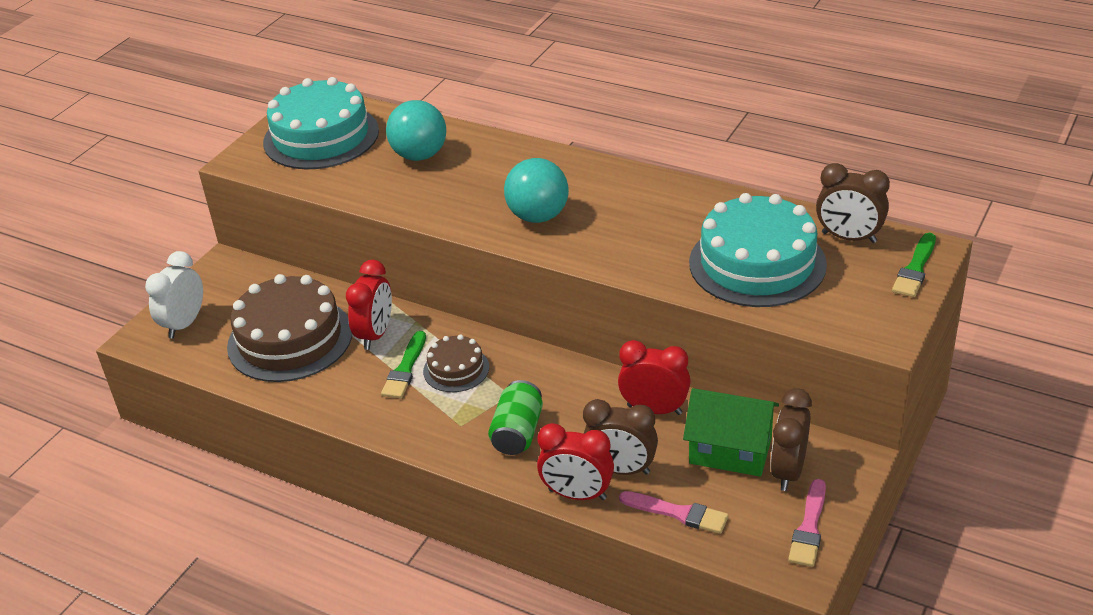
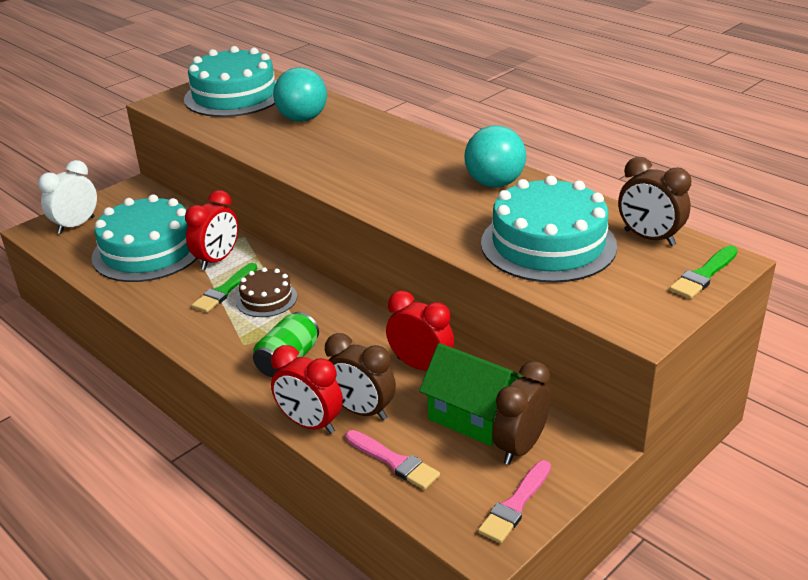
camera: 15 degrees right, 5 degrees down
(290, 339) = (148, 251): brown cake -> turquoise cake
(538, 216) = (371, 176): turquoise ball -> turquoise ball (494, 183)

